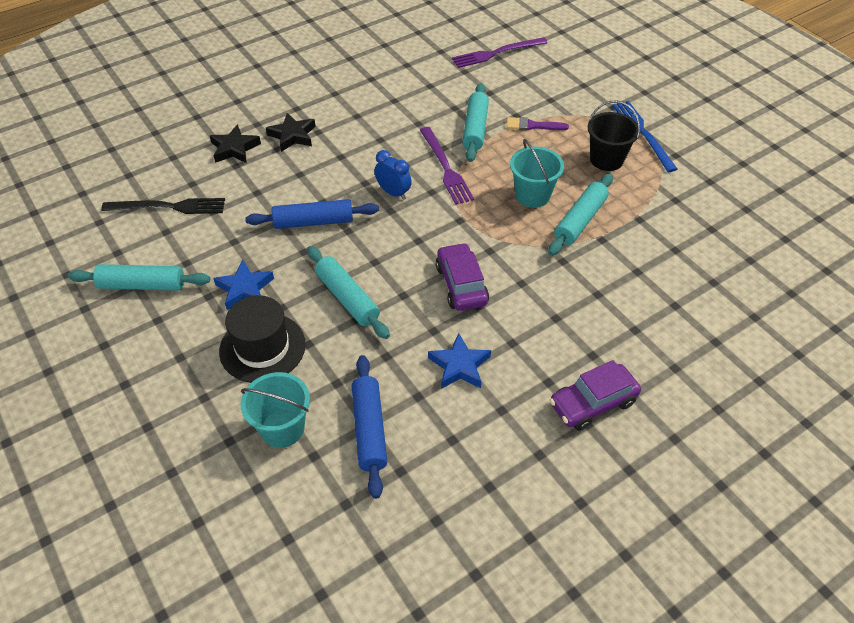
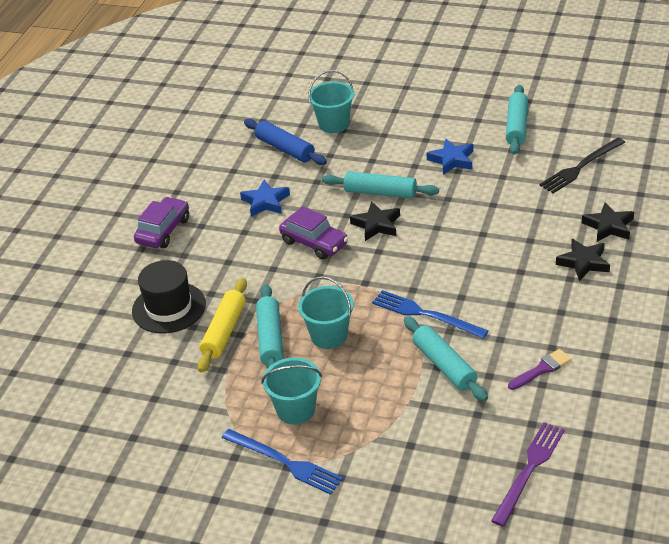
camera: 145 degrees right, 10 degrees down
(142, 285) = (516, 126): turquoise rolling pin -> turquoise rolling pin turned 45 degrees counterclockwise
(262, 347) = (396, 144): black hat -> black hat (169, 308)
(313, 222) = (468, 218): blue rolling pin -> none
(390, 266) = (376, 225): none -> black star
(393, 193) = (440, 270): blue clock -> none
(445, 168) = (425, 314): purple fork -> blue fork
(532, 126) = (397, 402): purple brush -> purple brush (542, 369)
(606, 159) = (296, 410): black bucket -> turquoise bucket
(613, 249) = (224, 331): none -> yellow rolling pin

